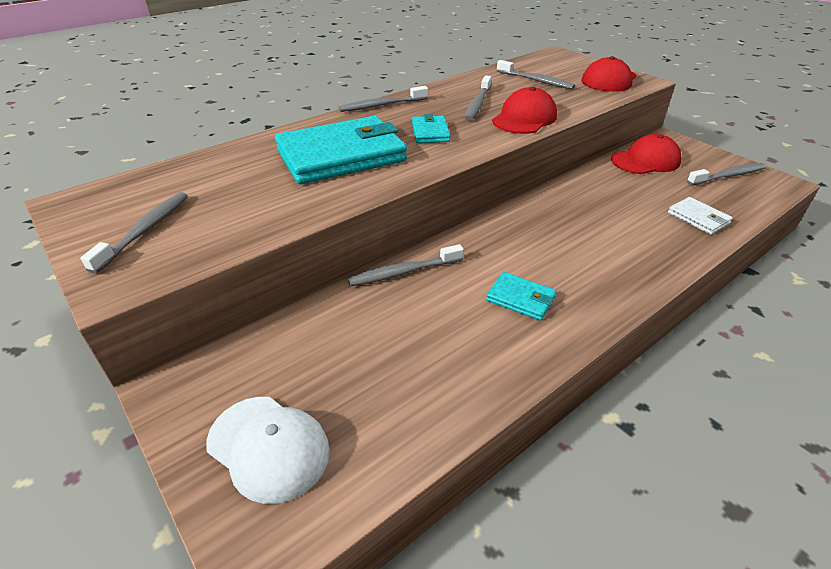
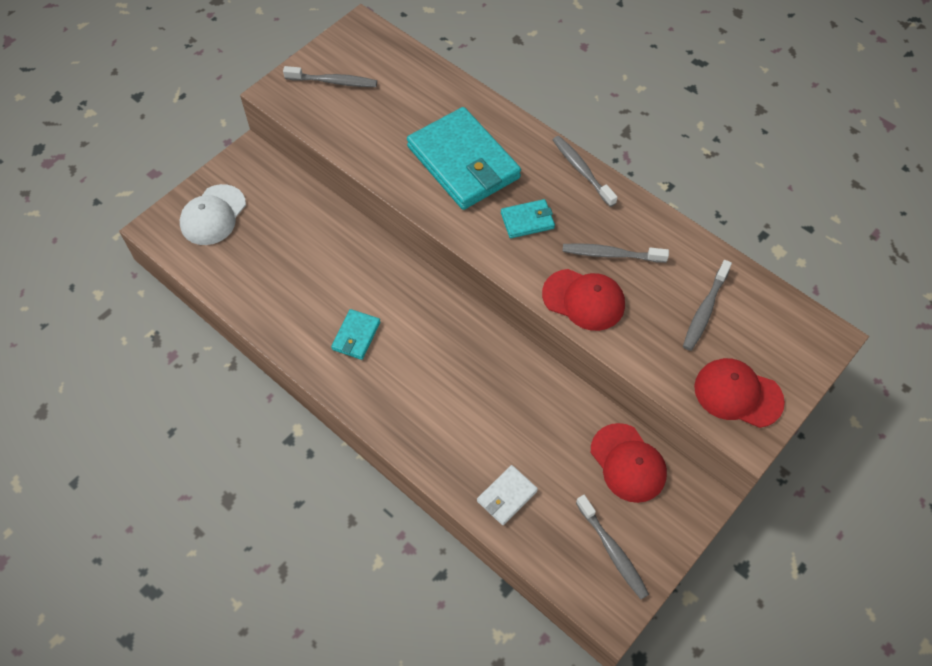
camera: 80 degrees right, 20 degrees up
(403, 272) = (377, 253): grey toothbrush -> none

